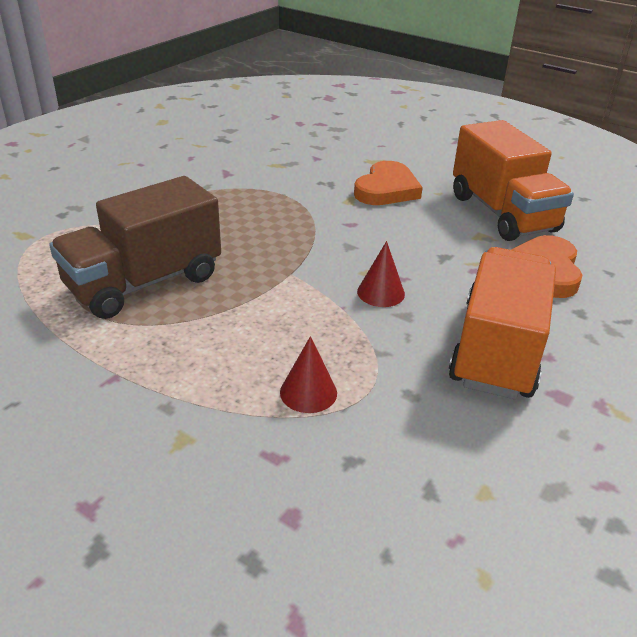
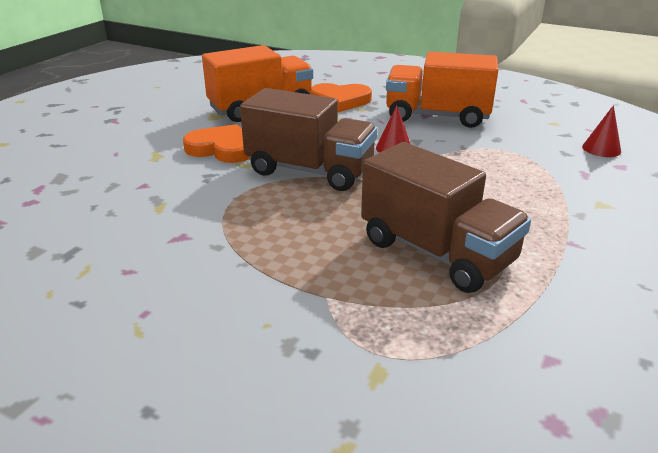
camera: 95 degrees left, 5 degrees down
(308, 392) = (521, 167): red cone -> red cone (601, 149)
(328, 232) = (310, 171): none -> brown truck

